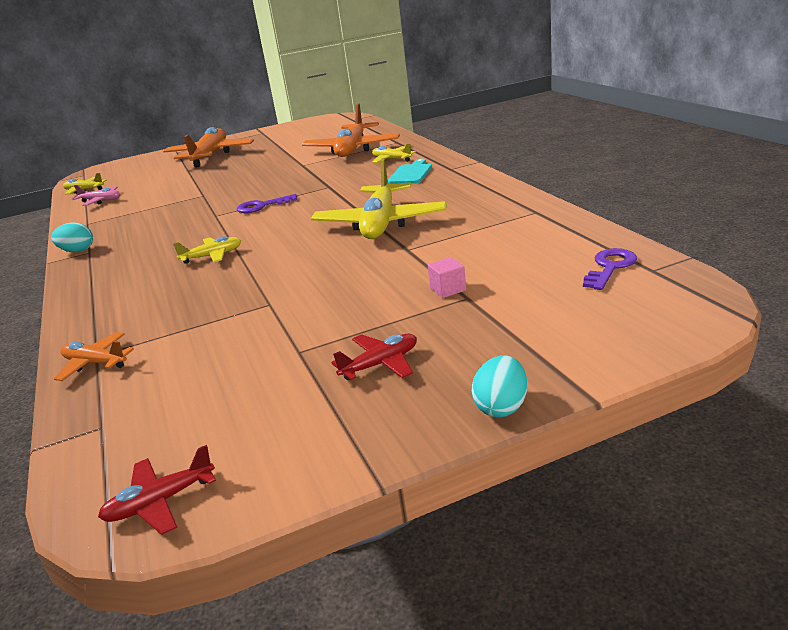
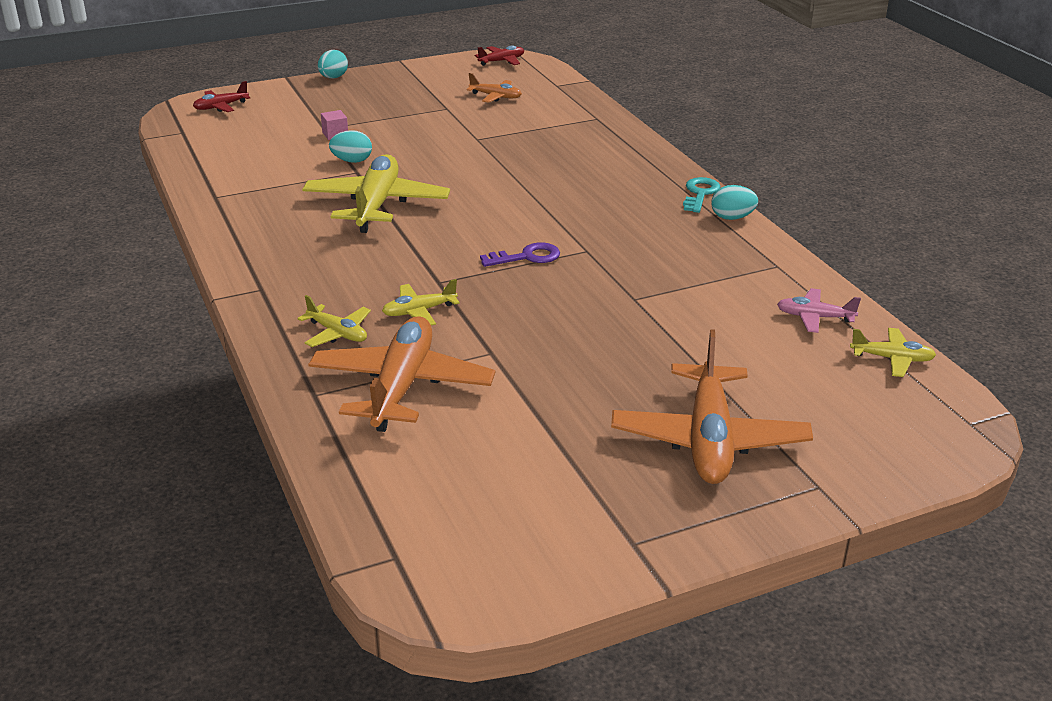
camera: 175 degrees right, 5 degrees up
(80, 268) = (700, 194): none -> turquoise key
(95, 363) = (592, 114): orange plane -> orange plane (495, 96)
(212, 256) = (554, 189): yellow plane -> yellow plane (419, 311)
(380, 364) = (393, 98): red plane -> red plane (221, 107)
(411, 173) = (318, 288): turquoise cutting board -> none
(415, 259) = (352, 161): none -> turquoise egg
(610, 267) = (208, 137): purple key -> none

